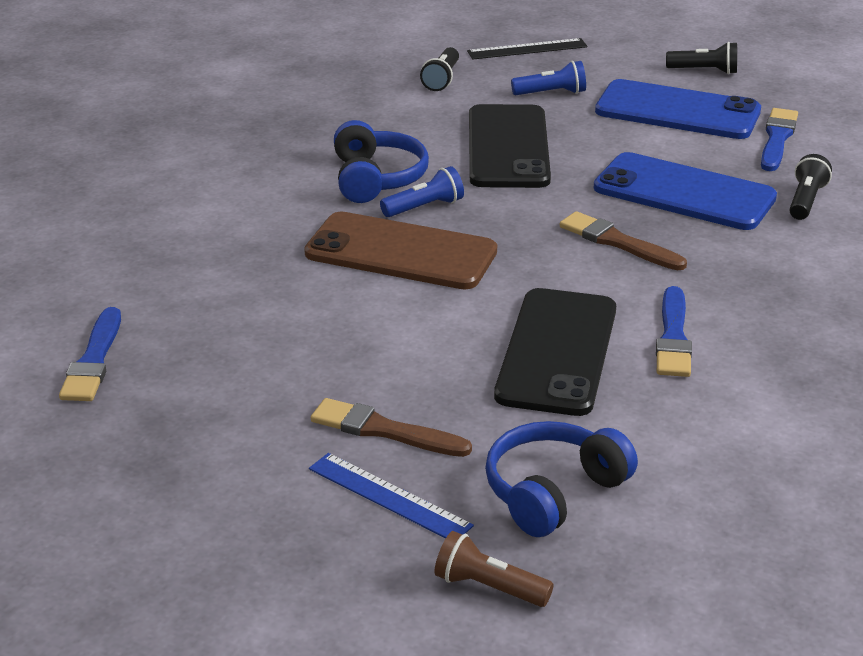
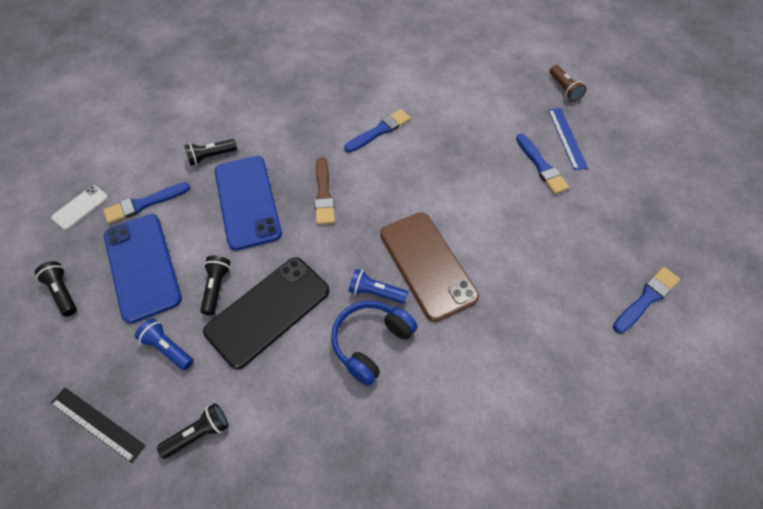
camera: 135 degrees left, 25 degrees up
(384, 430) = (541, 166): brown brush -> blue brush
(553, 492) = (506, 104): blue headphones -> none
(556, 352) = (432, 155): black phone -> none
(584, 135) = (216, 288): none -> black flashlight
(825, 107) = (80, 207): none -> white phone

